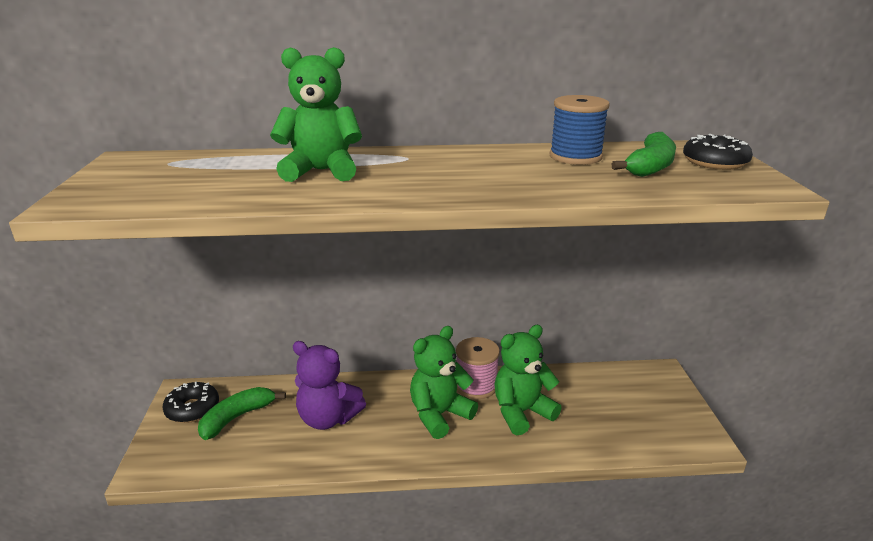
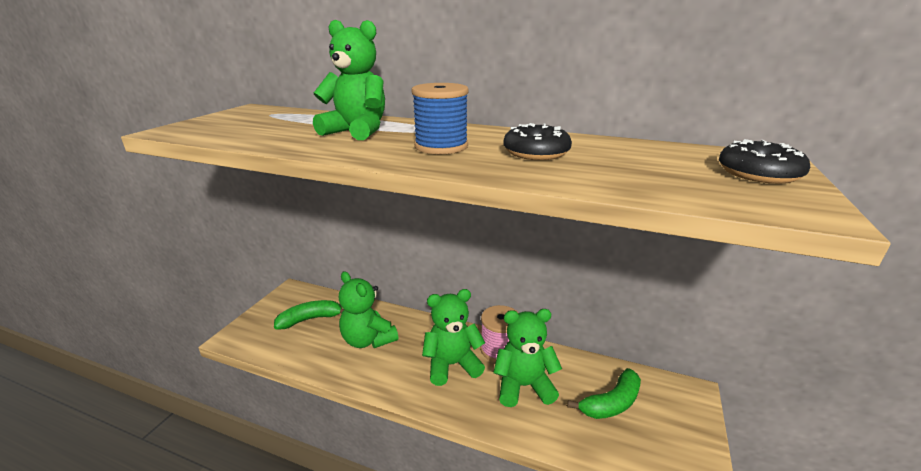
camera: 25 degrees right, 0 degrees up
(192, 409) = (289, 304): black donut -> black donut (536, 153)
(328, 418) = (368, 340): purple teddy bear -> green teddy bear
(575, 157) = (596, 148): blue spool -> blue spool (441, 146)
(650, 166) = (669, 167): green banana -> green banana (611, 403)

